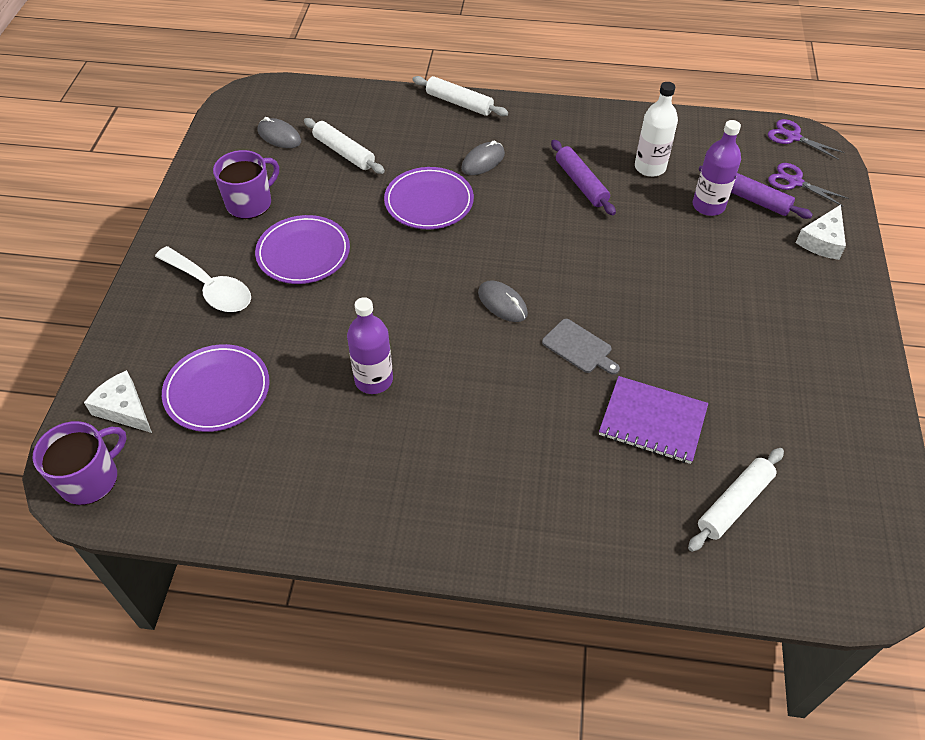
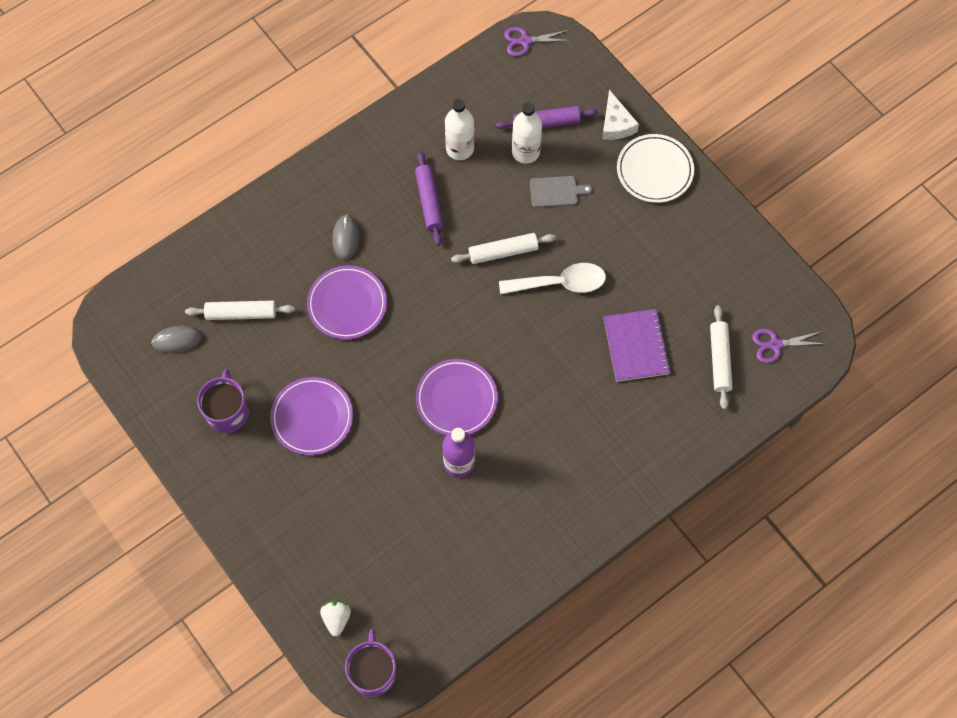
camera: 45 degrees left, 15 degrees up
(124, 409) = (336, 618): white cheese -> white strawberry
(211, 288) = (285, 496): white spoon -> white spoon (560, 283)
(217, 391) = (377, 556): purple plate -> purple plate (456, 399)
(459, 103) = (272, 198): white rolling pin -> white rolling pin (503, 252)
(502, 303) = (476, 342): grey mouse -> none
(579, 347) = (551, 333): grey cutting board -> grey cutting board (556, 192)
(581, 183) = (429, 201): purple rolling pin -> purple rolling pin turned 60 degrees clockwise
(652, 421) = (636, 346): purple notebook -> purple notebook turned 75 degrees counterclockwise
(708, 206) = (525, 152): purple bottle -> white bottle
(794, 182) = (559, 84): purple scissors -> purple scissors (775, 345)
(827, 299) = (654, 170): none -> white plate

